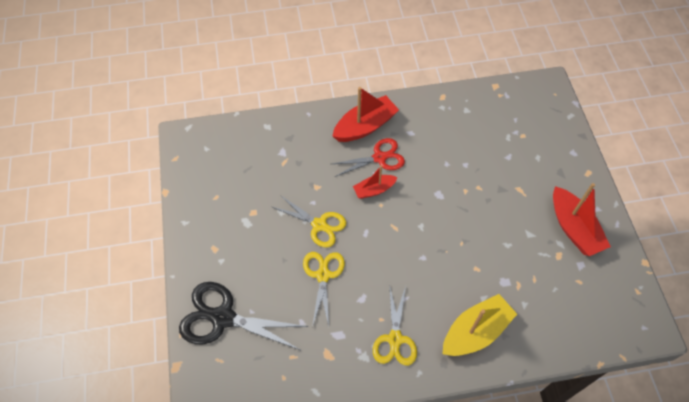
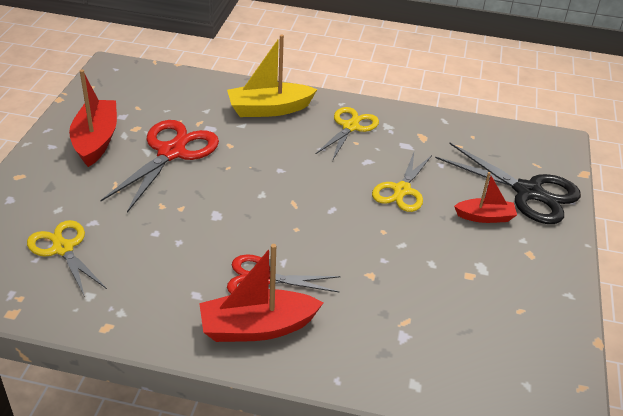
camera: 160 degrees left, 20 degrees down
(319, 225) = (385, 234): yellow scissors -> yellow scissors (63, 248)
(374, 190) = (295, 246): red boat -> red boat (485, 217)
(512, 240) = (171, 152): none -> red scissors

